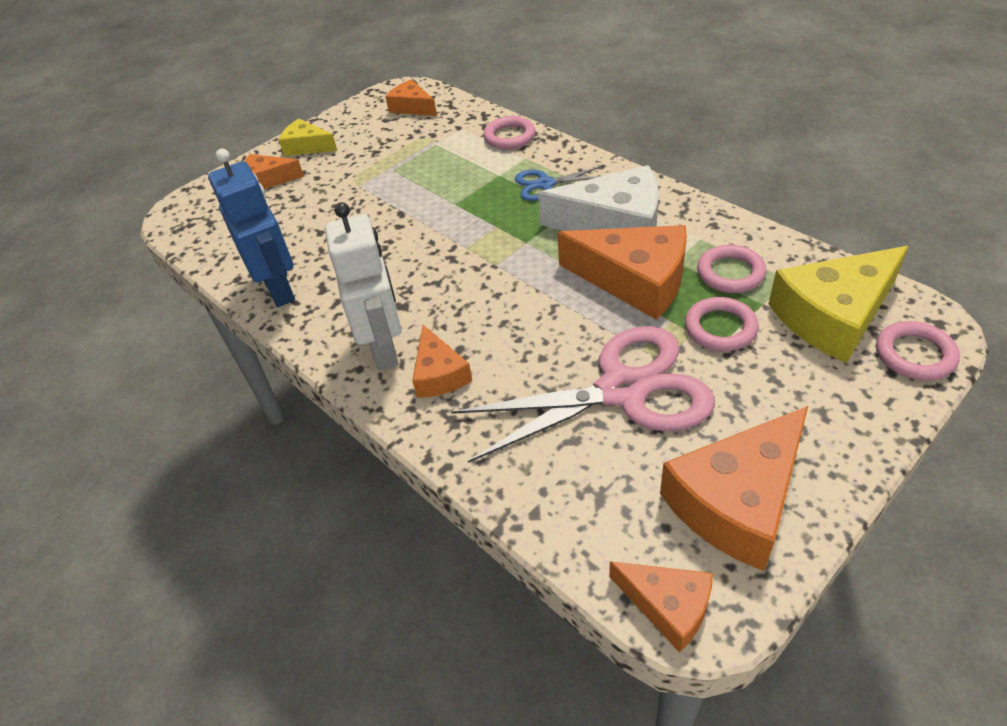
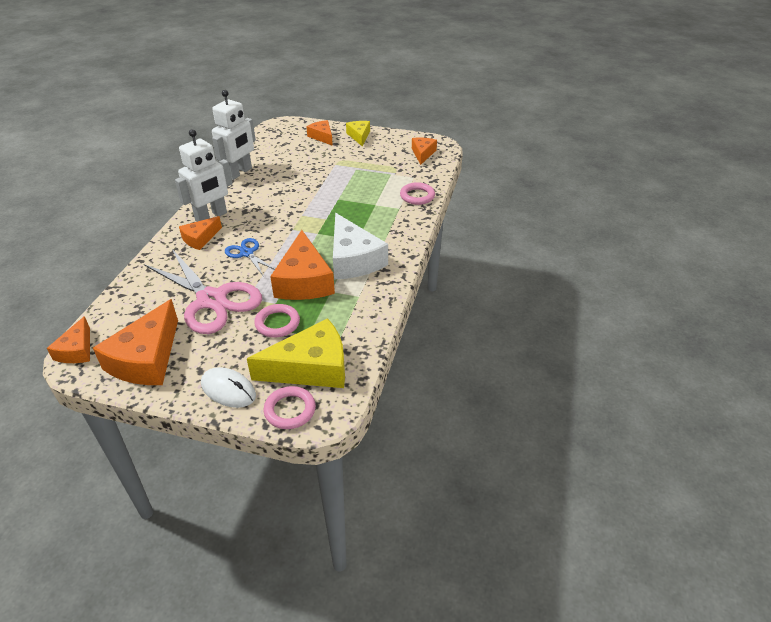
camera: 55 degrees right, 5 degrees down
(279, 289) = (239, 173): blue robot -> white robot
(545, 184) = (377, 223): blue scissors -> blue scissors (247, 253)
(730, 273) = (331, 316): pink ring -> none
(737, 501) = (146, 359): orange cheese -> orange cheese turned 90 degrees counterclockwise
(833, 316) = (311, 368): yellow cheese -> yellow cheese turned 135 degrees clockwise
(851, 411) = (228, 389): none -> white mouse

